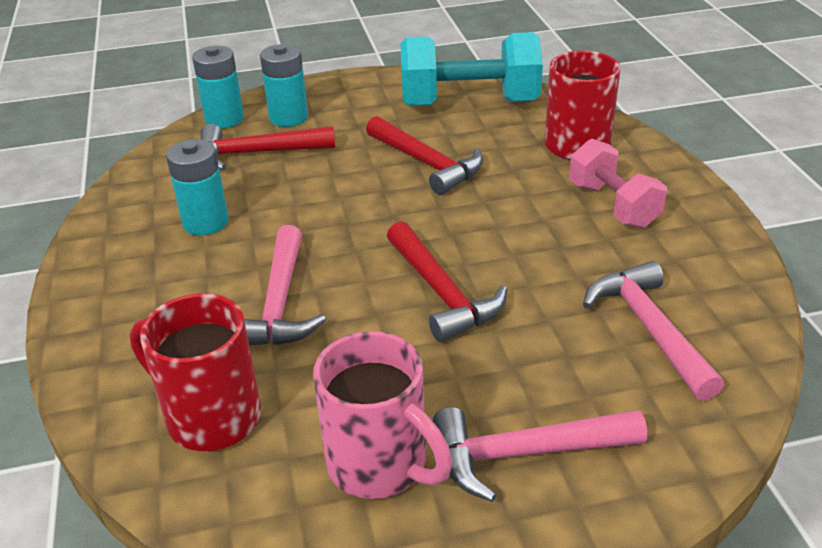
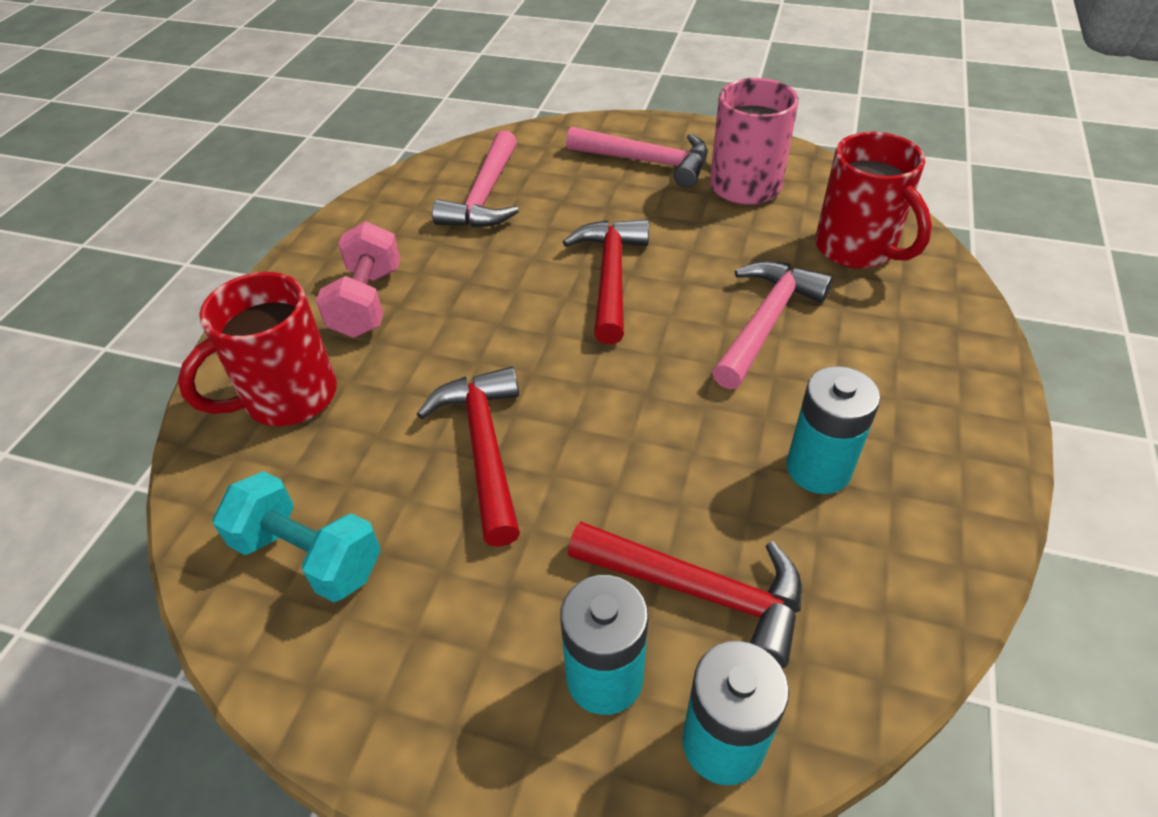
camera: 150 degrees left, 10 degrees up
(469, 103) = (309, 556): turquoise dumbbell -> turquoise dumbbell, size x0.62

